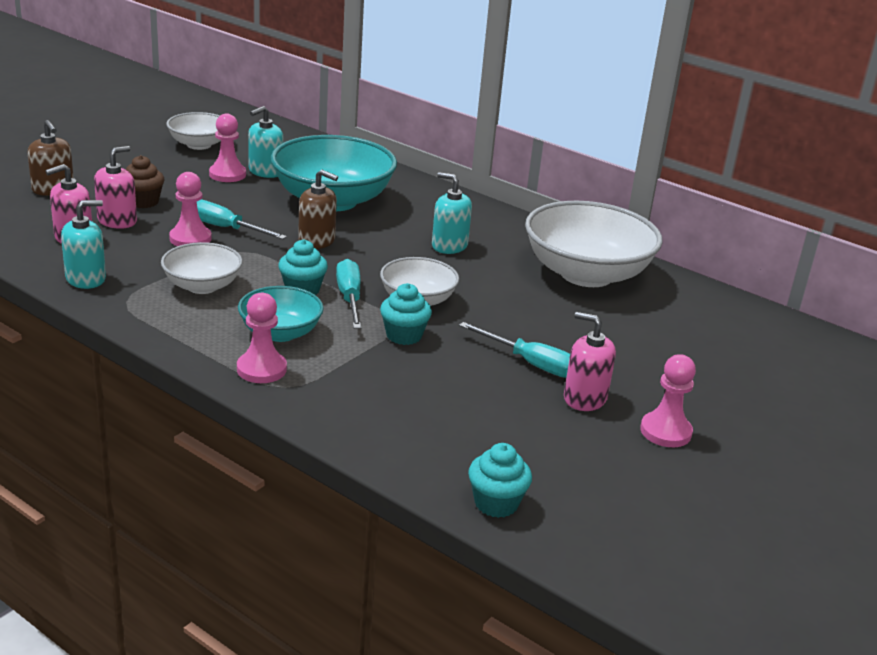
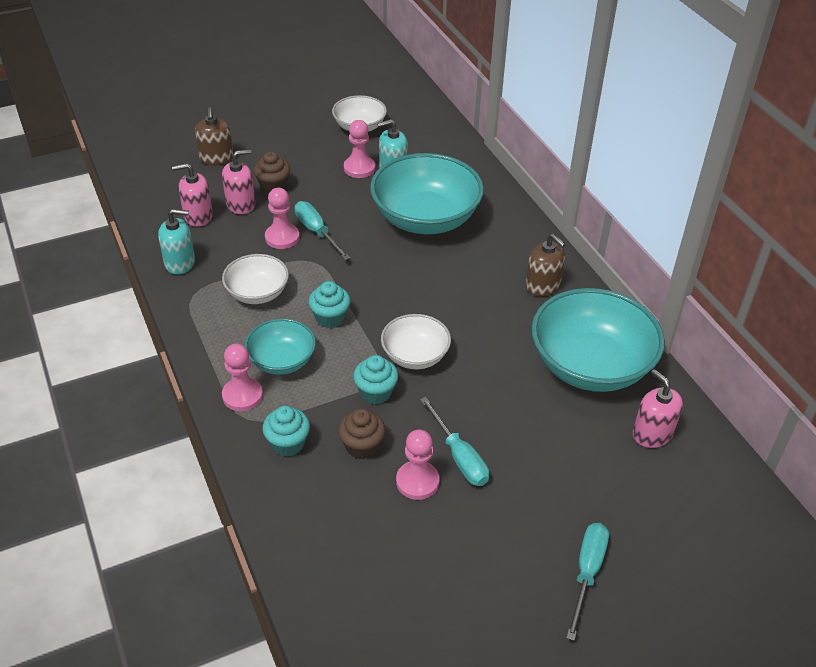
camera: 30 degrees right, 15 degrees up
(317, 241) = (379, 264): brown soap dispenser -> brown soap dispenser (542, 286)
(349, 298) = (361, 338): turquoise screwdriver -> turquoise screwdriver (587, 573)
(428, 379) = (362, 446): none -> brown cupcake
(449, 246) = (489, 298): turquoise soap dispenser -> none
(496, 503) = (321, 595): turquoise cupcake -> turquoise cupcake (288, 443)
(584, 398) = (476, 511): pink soap dispenser -> pink soap dispenser (652, 434)
(586, 274) = (590, 365): white bowl -> turquoise bowl
(665, 432) = (519, 573): pink pawn -> pink pawn (417, 481)

